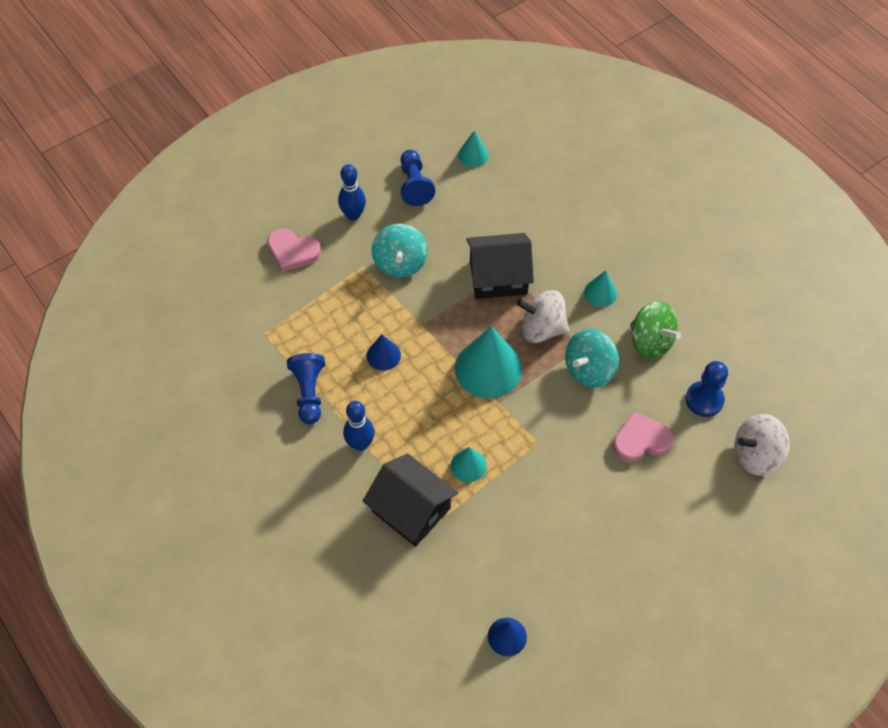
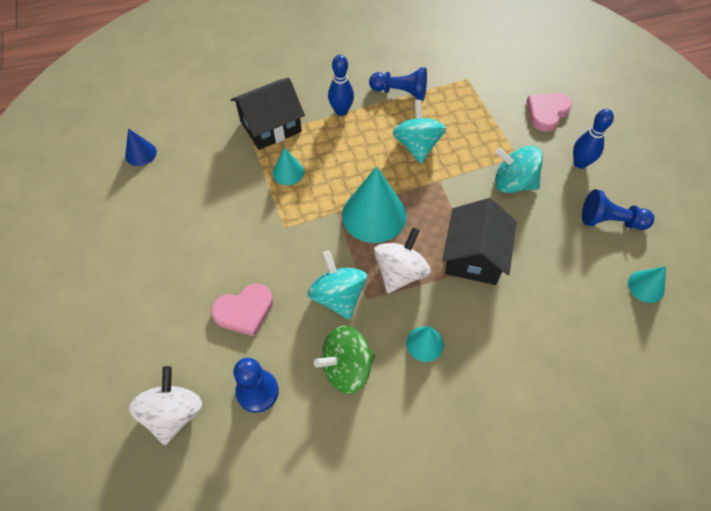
camera: 110 degrees right, 0 degrees up
(383, 355) = (417, 146): blue cone -> turquoise spinning top
(641, 440) = (244, 311): pink heart -> pink heart turned 60 degrees clockwise

